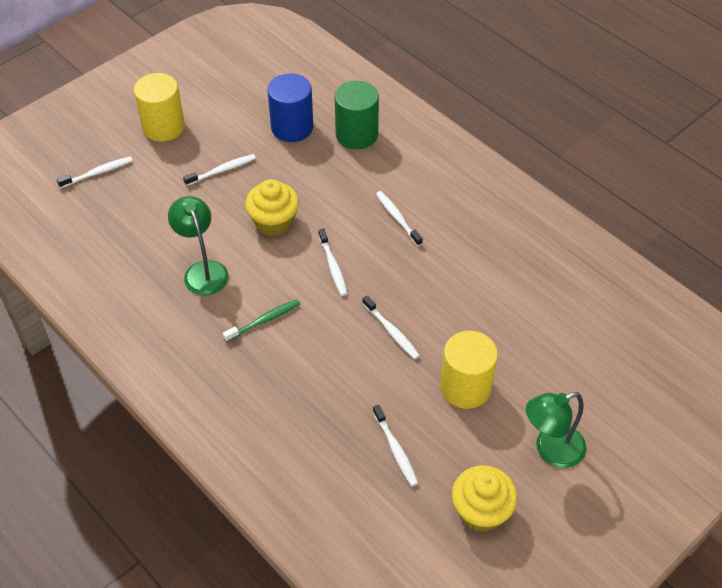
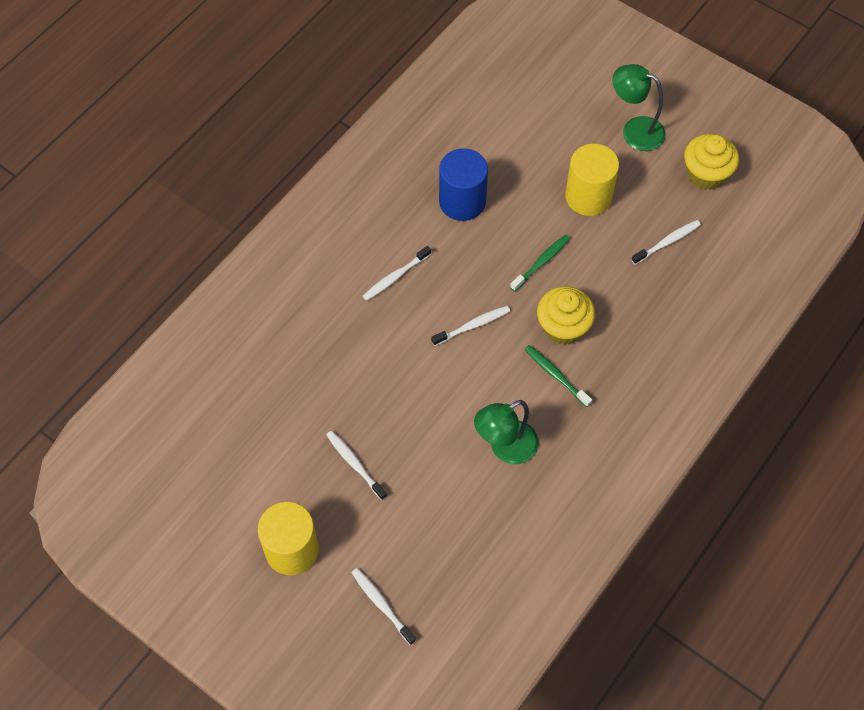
camera: 100 degrees left, 10 degrees up
(273, 222) = (423, 393): yellow cupcake -> yellow cupcake (563, 327)
(292, 127) = (273, 404): blue cylinder -> blue cylinder (462, 201)
(356, 134) = (276, 334): green cylinder -> none
(391, 331) = (541, 262): white toothbrush -> green toothbrush
(551, 450) = (634, 130): green lamp -> green lamp turned 150 degrees clockwise

